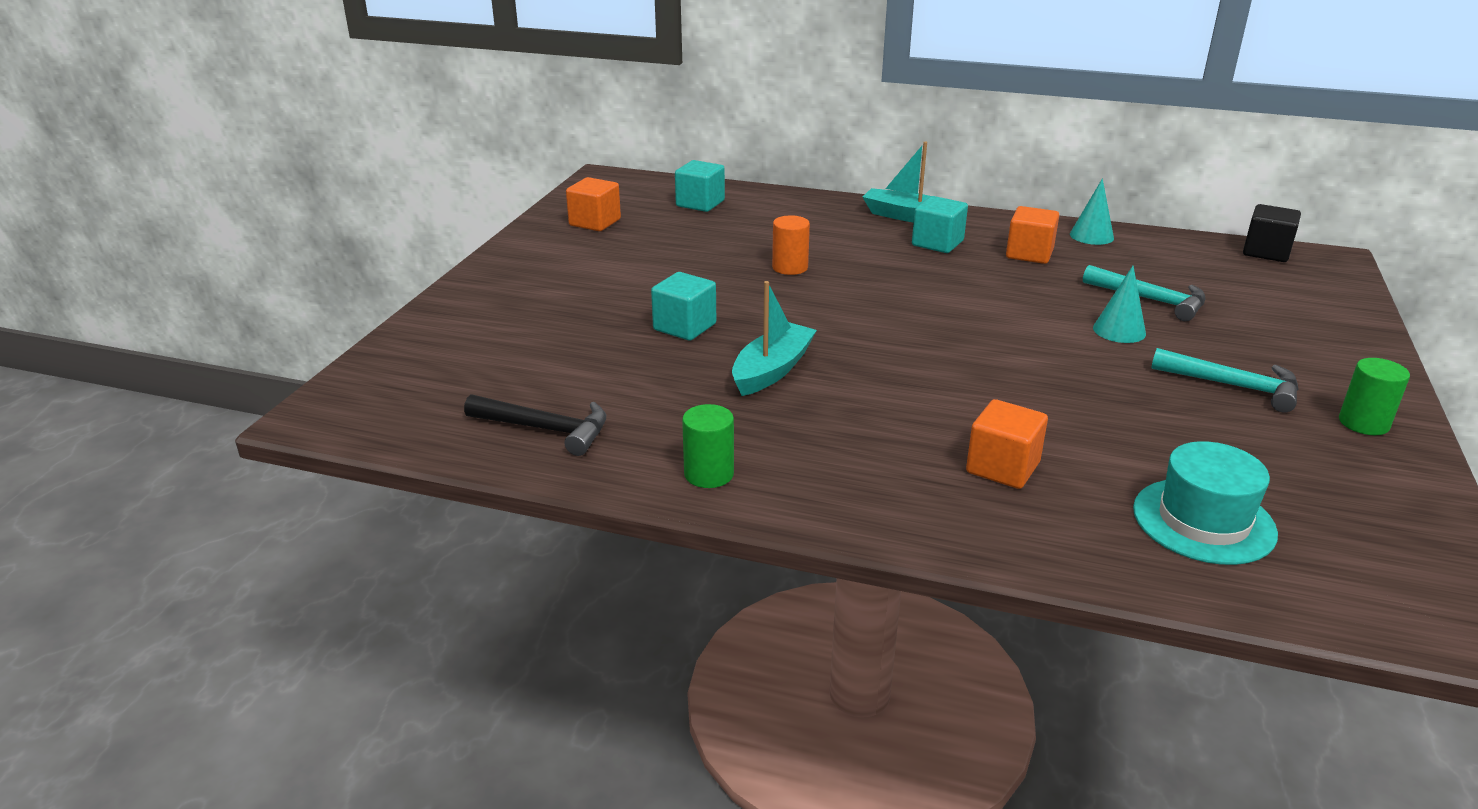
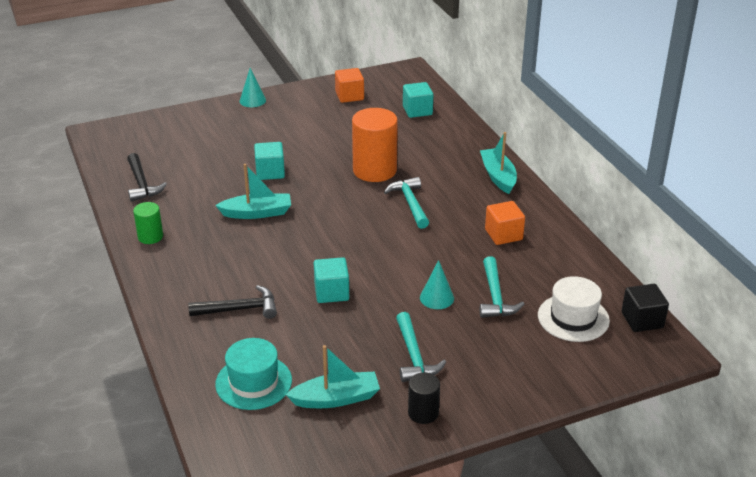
camera: 50 degrees right, 5 degrees up
(790, 267) = (374, 170): orange cylinder -> orange cylinder, size x1.91
(895, 275) = (410, 203): none -> turquoise hammer
(937, 243) = (473, 200): turquoise cube -> turquoise cube (331, 292)
(1002, 468) = (239, 309): orange cube -> black hammer
(1091, 236) = (566, 247): turquoise cone -> turquoise cone (252, 100)
(1232, 279) = (573, 318): none -> white hat
(1291, 470) = (336, 398): none -> turquoise boat
(1363, 423) = (423, 413): green cylinder -> black cylinder

